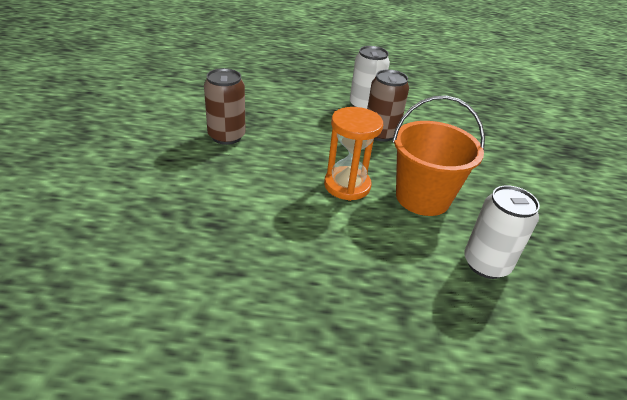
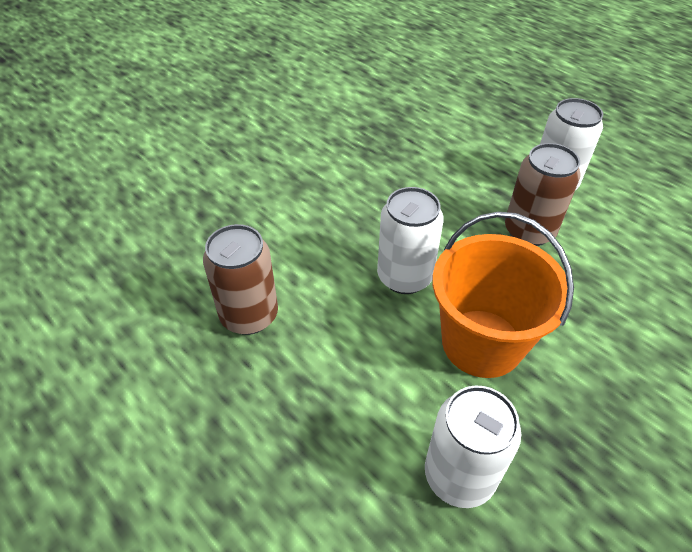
camera: 45 degrees right, 10 degrees up
(226, 136) = (340, 155): brown can -> brown can (249, 315)
(347, 185) = (404, 277): orange hourglass -> white can

